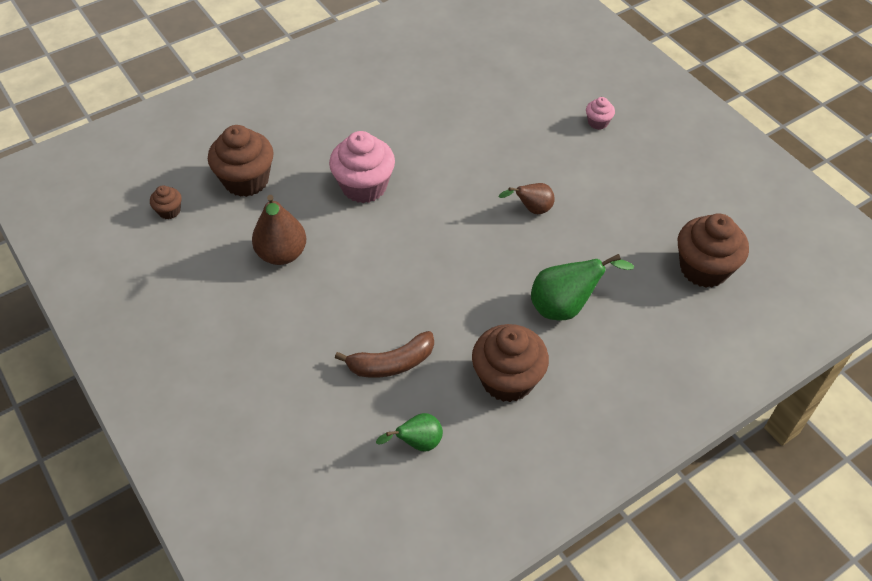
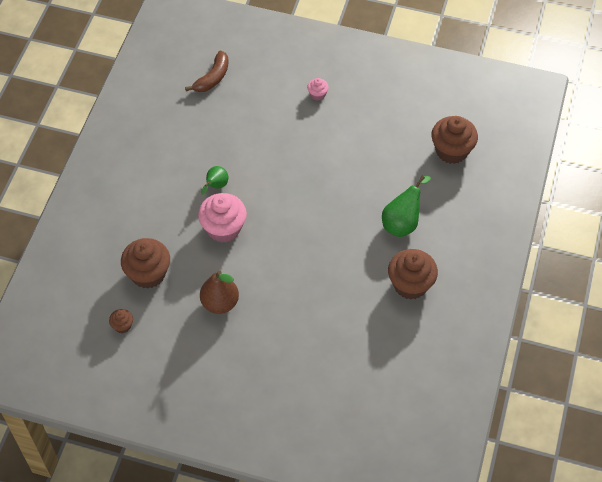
camera: 40 degrees left, 5 degrees up
(391, 363) = (344, 320): brown banana -> brown banana (213, 78)
(417, 443) = (398, 350): green pear -> green pear (216, 186)
(532, 209) = (332, 177): brown pear -> none

